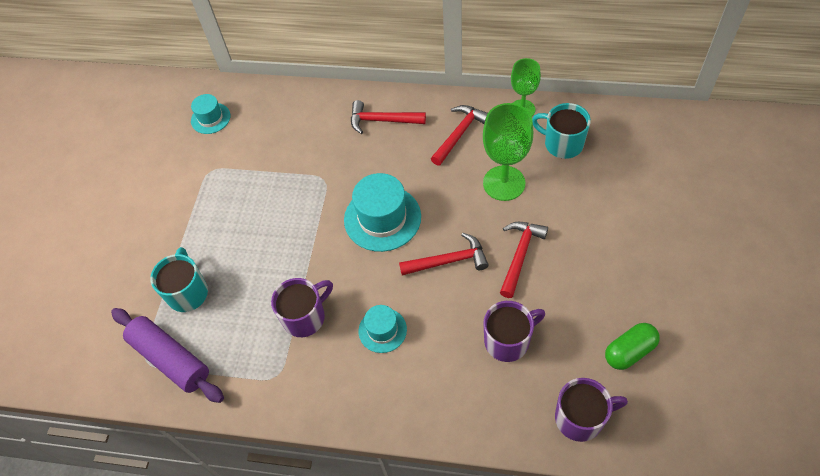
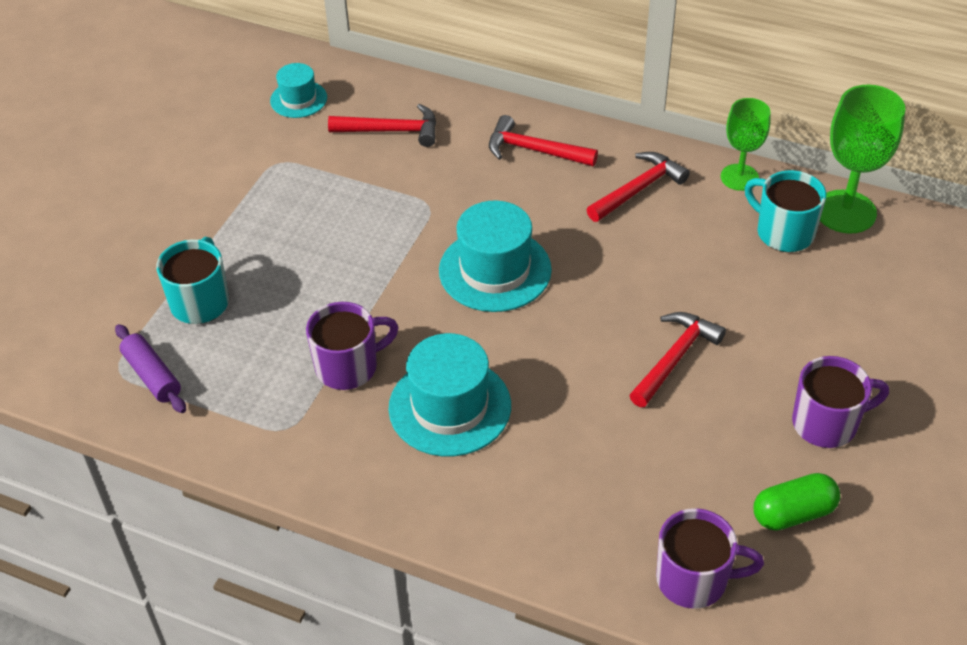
camera: 10 degrees right, 10 degrees down
(171, 359) = (152, 376): purple rolling pin -> purple rolling pin, size x0.62
(382, 330) = (450, 407): turquoise hat -> turquoise hat, size x1.74
(448, 261) = (570, 343): red hammer -> red hammer (391, 131)
(504, 183) = (682, 264): green goblet -> green goblet (845, 212)
(508, 341) = (622, 460): purple mug -> purple mug (826, 423)

